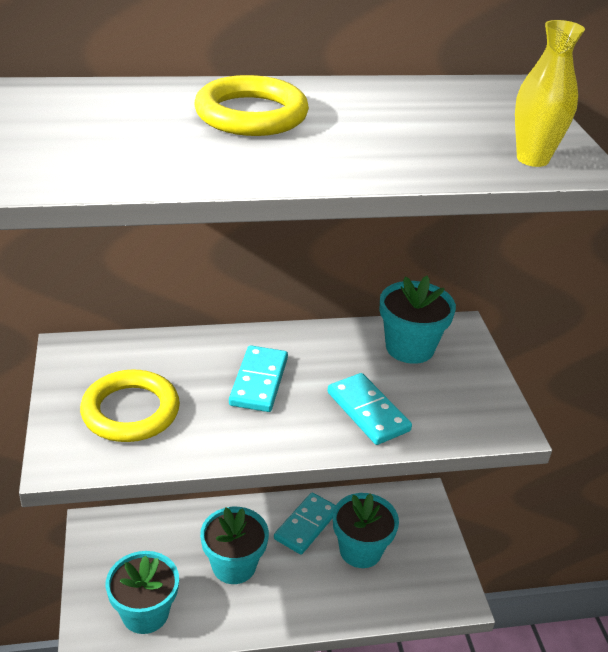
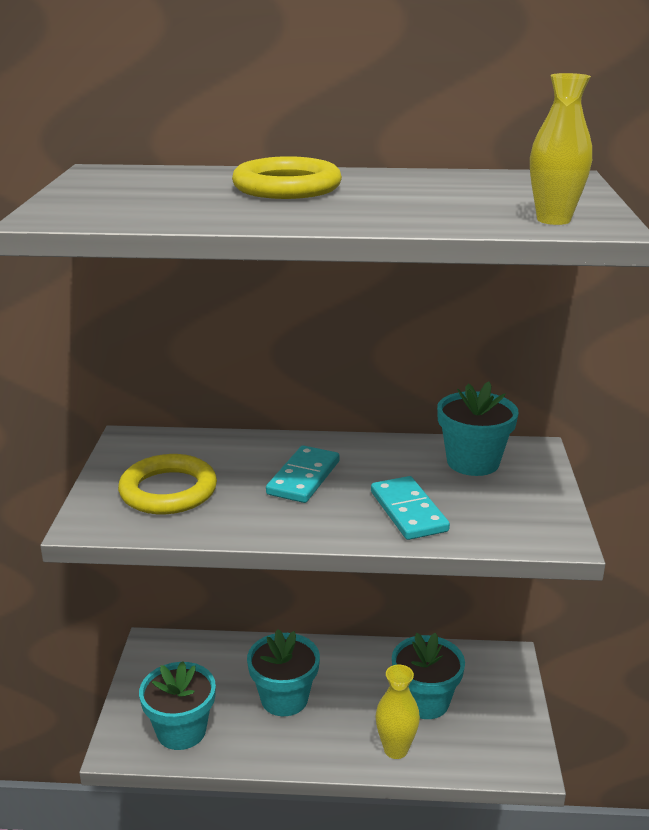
camera: 15 degrees right, 10 degrees down
(306, 525) = (371, 670): turquoise domino -> none
(345, 602) = (395, 749): none -> yellow vase

